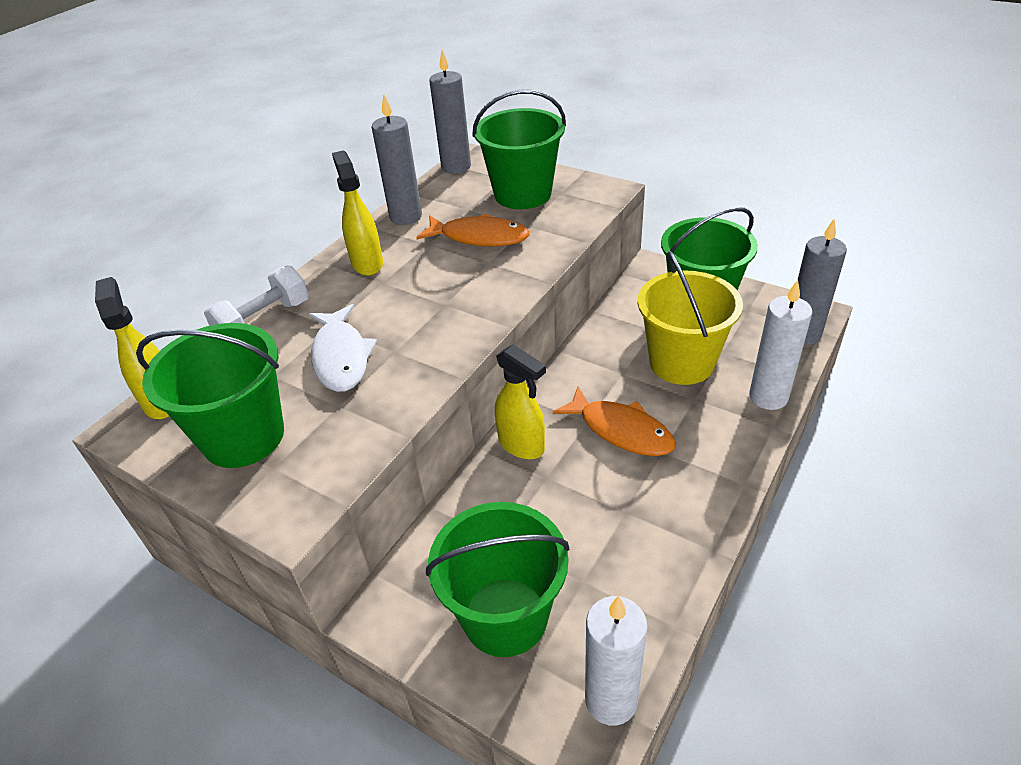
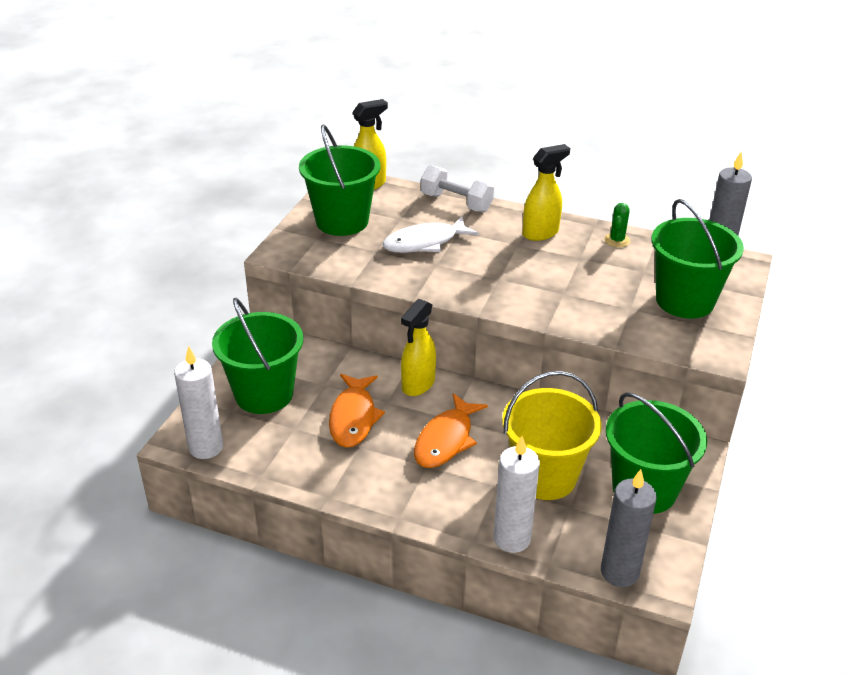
camera: 75 degrees right, 5 degrees down
(406, 216) = (617, 240): grey candle -> green cactus
(479, 237) = (600, 284): orange fish -> orange fish (353, 417)

